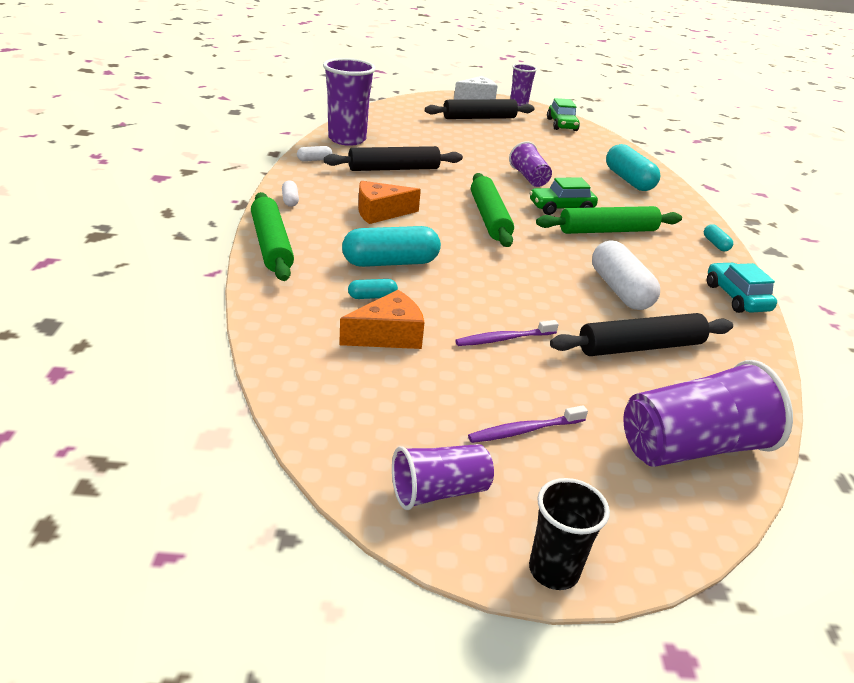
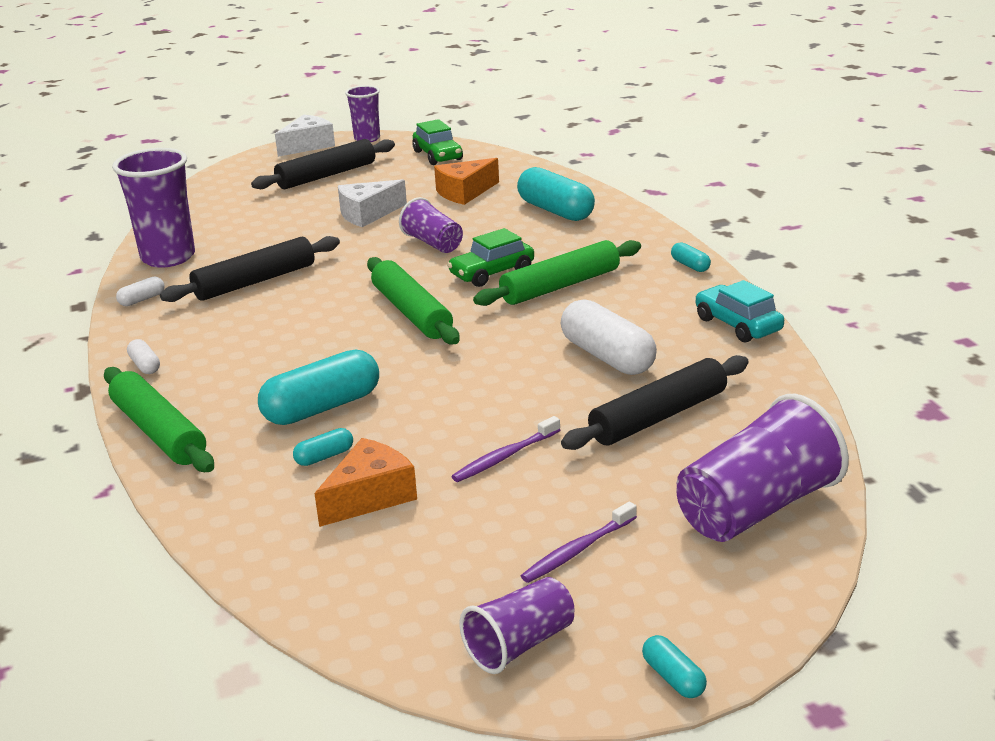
camera: 15 degrees left, 5 degrees down
(380, 212) = (272, 346): orange cheese -> orange cheese (464, 192)
(493, 148) = (367, 214): none -> white cheese
(553, 570) = (673, 678): black cup -> turquoise capsule

